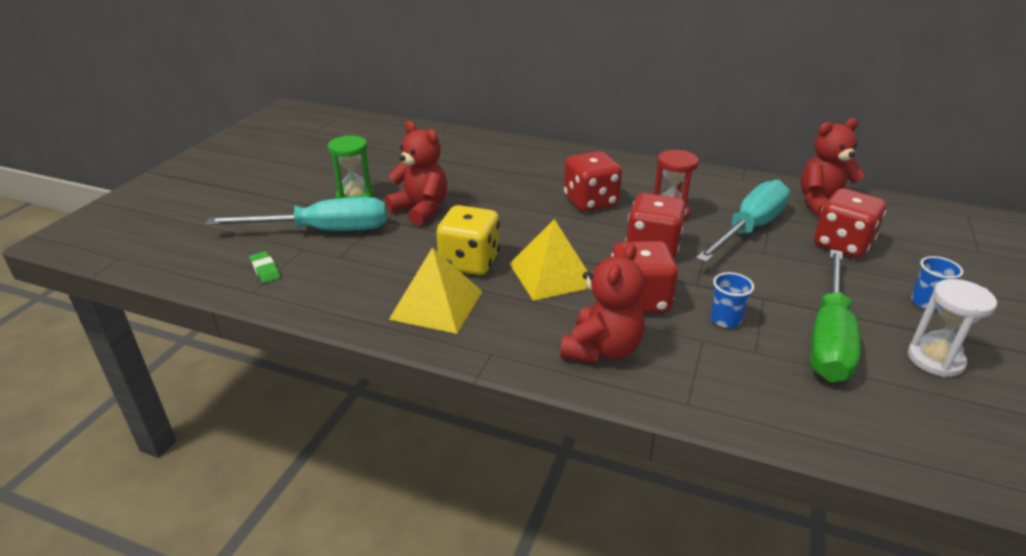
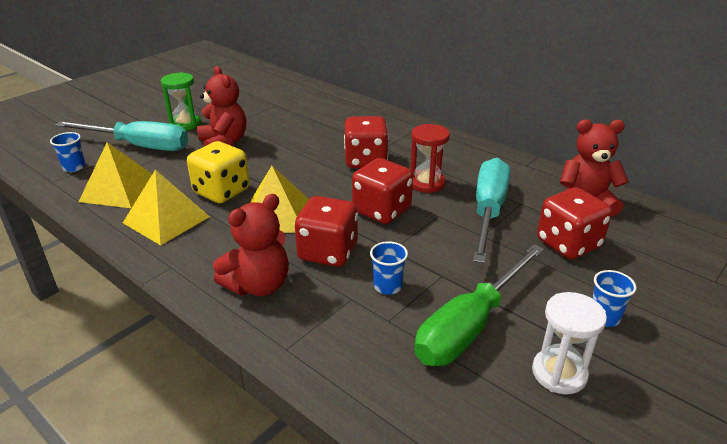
camera: 20 degrees right, 0 degrees up
(265, 270) = (74, 167): green eraser -> blue cup
(348, 284) = (120, 189): none -> yellow pyramid
(749, 229) = (488, 211): turquoise screwdriver -> turquoise screwdriver turned 45 degrees counterclockwise

